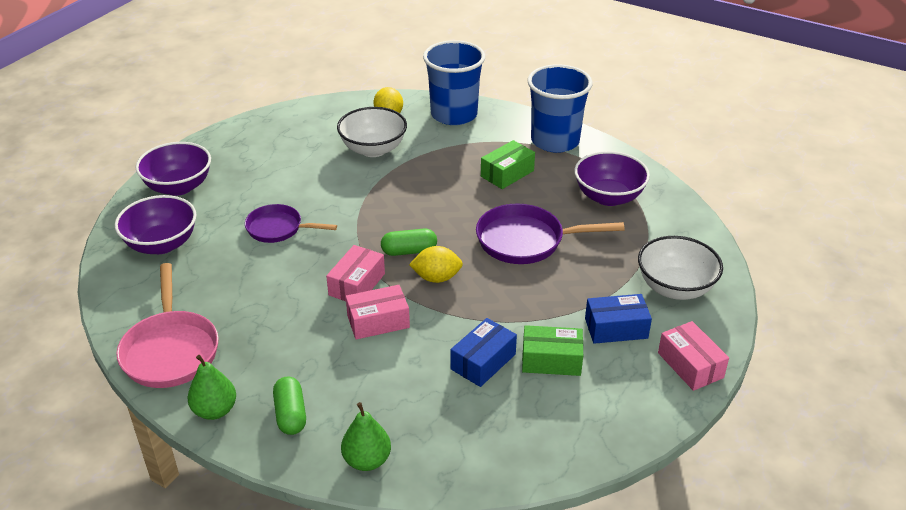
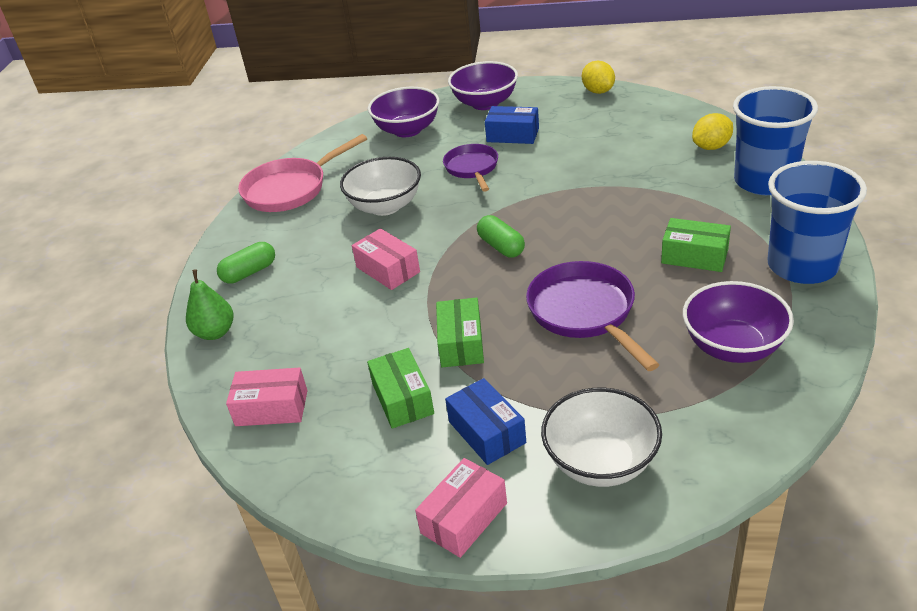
camera: 70 degrees right, 0 degrees up
(215, 410) = (237, 236): green pear -> none
(357, 284) = (429, 238): pink box -> pink box (271, 408)
(373, 149) = (642, 163): white bowl -> white bowl (385, 206)
(436, 278) = (474, 278): yellow lemon -> yellow lemon (598, 91)
(483, 361) = (372, 353): blue box -> blue box (512, 135)
(511, 310) = (461, 343): none -> green box

